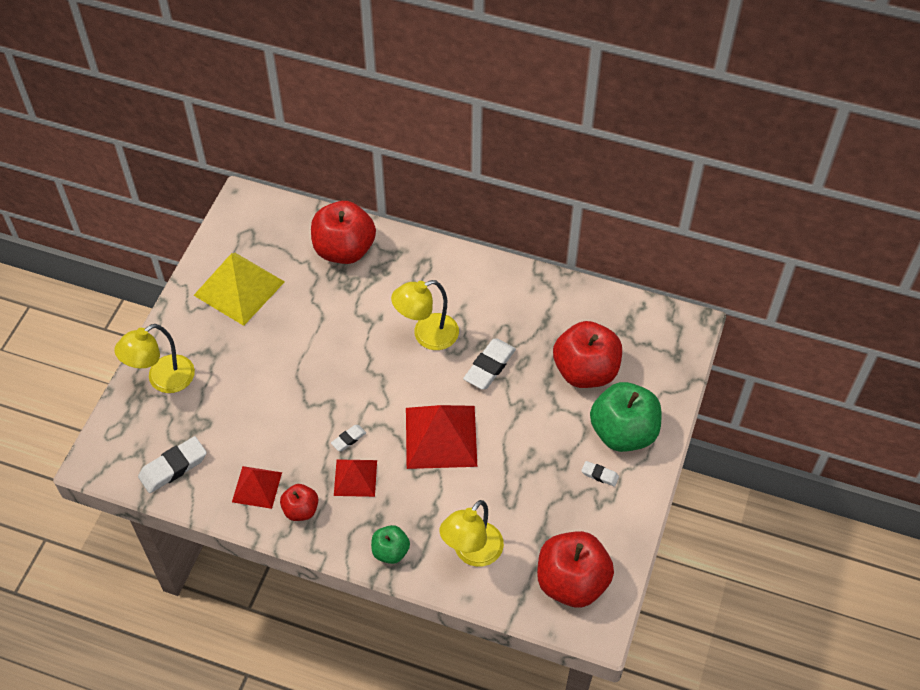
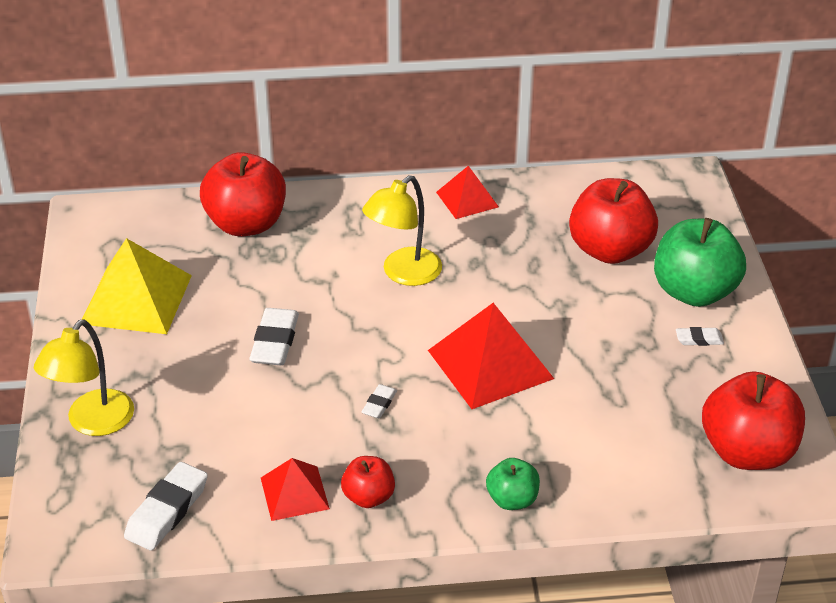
camera: 25 degrees left, 15 degrees down
(355, 477) = (414, 440): red pyramid -> red pyramid (467, 199)
(472, 553) = (611, 465): yellow lamp -> none
(489, 366) = (498, 280): white eraser -> white eraser (275, 342)

